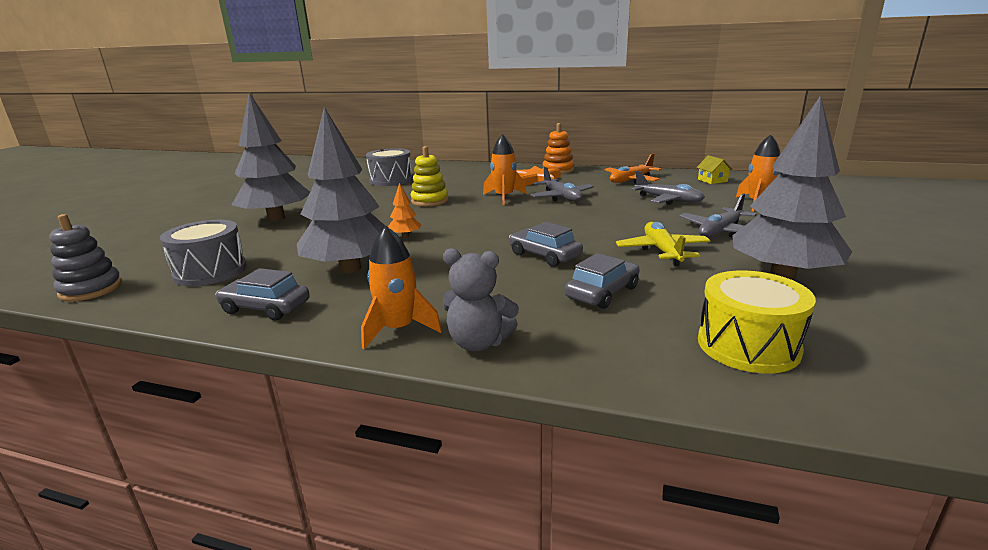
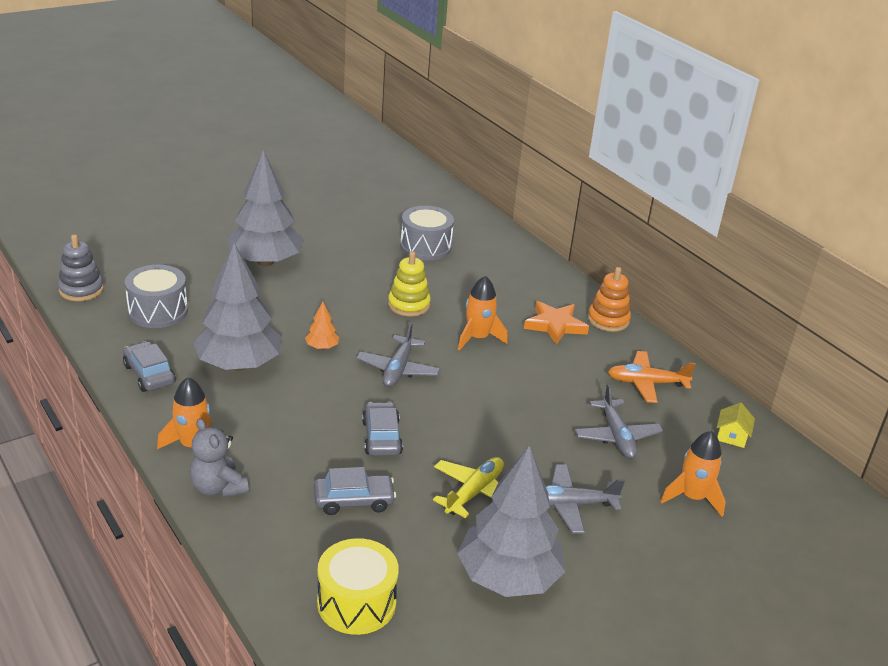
camera: 35 degrees right, 10 degrees up
(561, 197) = (528, 369): grey plane -> grey plane (398, 369)

